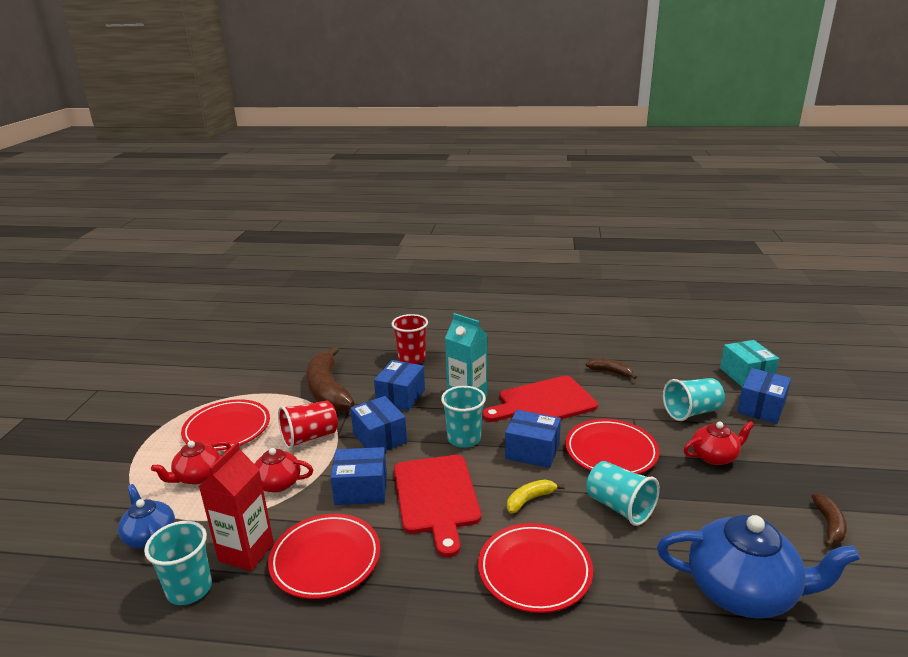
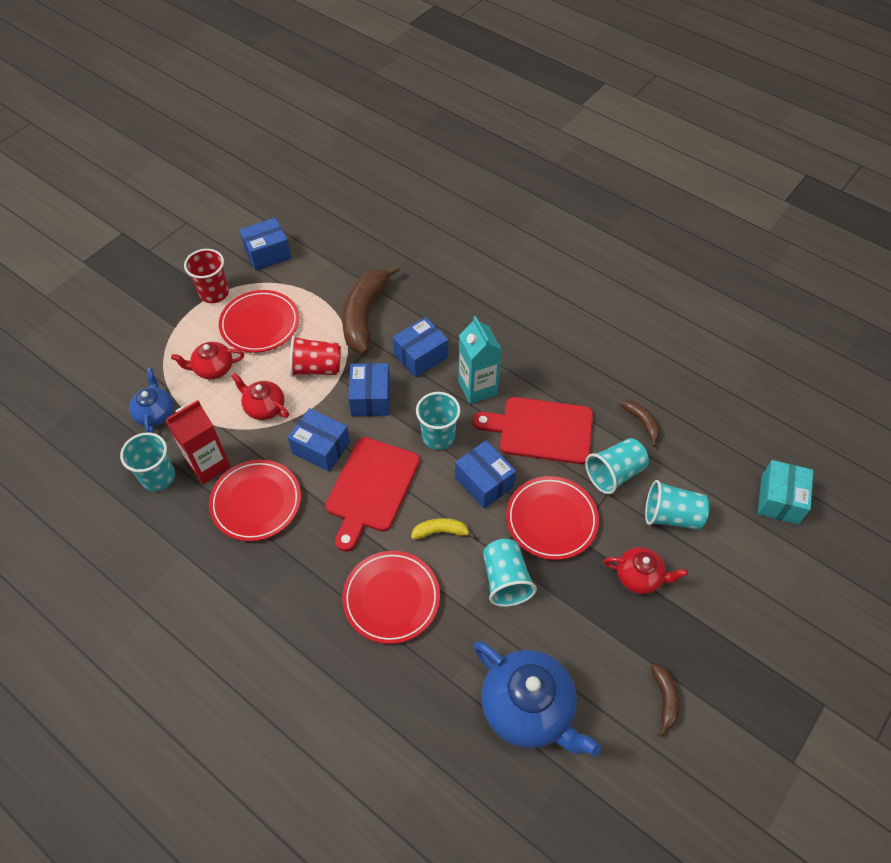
camera: 30 degrees right, 30 degrees up
(412, 358) = (466, 307): red cup -> red cup (214, 293)
(625, 405) = (614, 473): none -> turquoise cup
(761, 407) = (747, 548): blue box -> blue box (267, 254)
(829, 525) = (664, 699): brown banana -> brown banana turned 45 degrees counterclockwise

